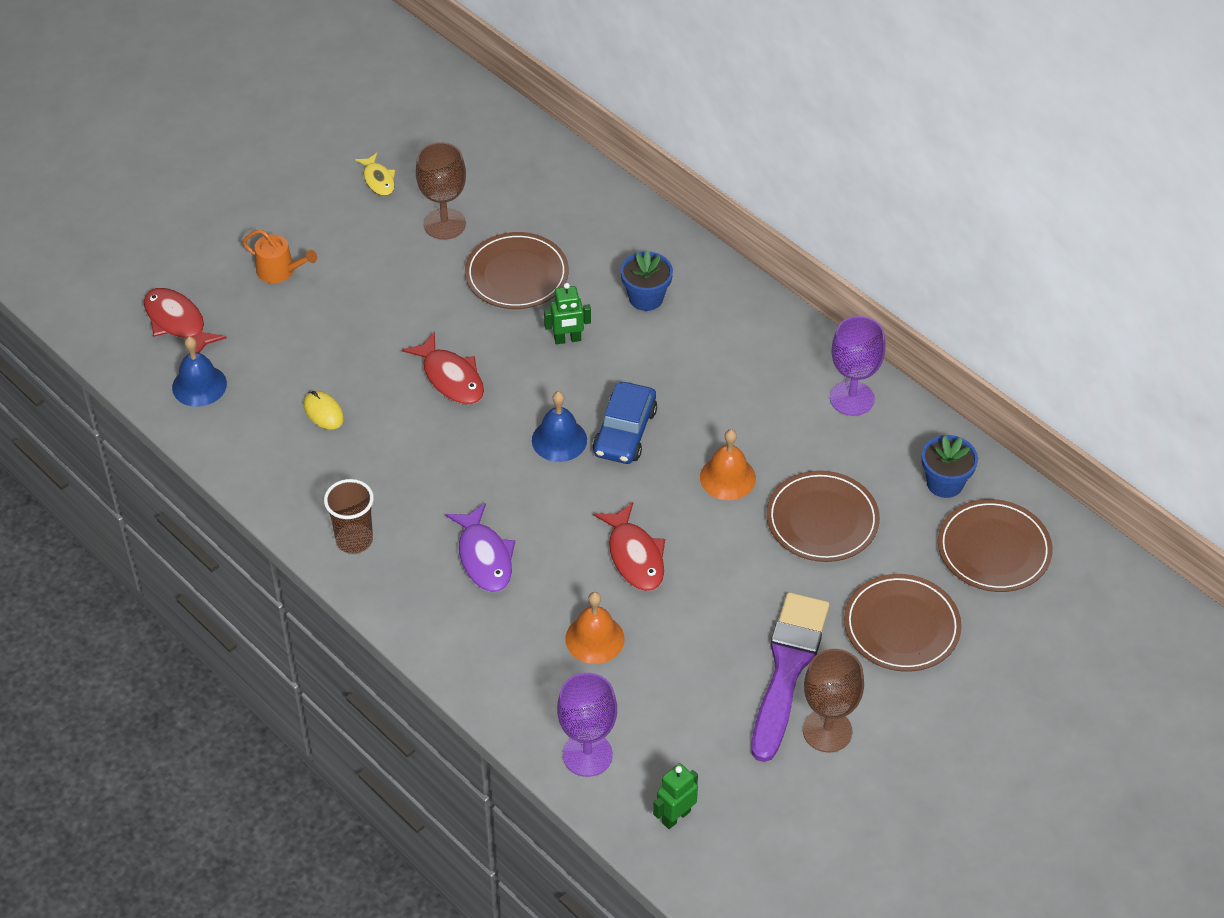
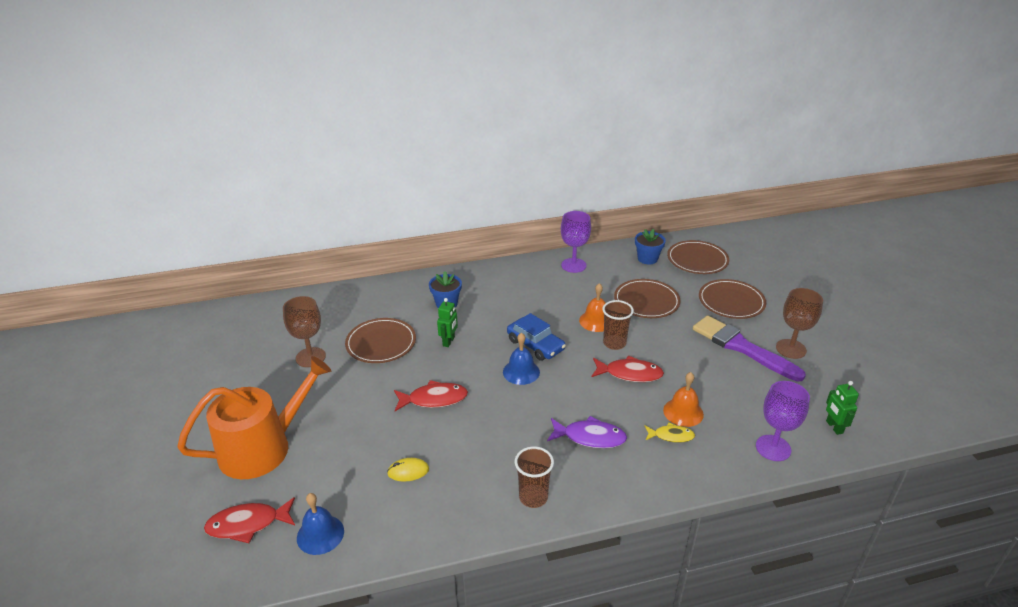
camera: 60 degrees left, 15 degrees down
(280, 271) = (263, 447): orange watering can -> orange watering can, size x2.28
(378, 180) = (242, 372): yellow fish -> yellow fish (671, 436)
(690, 516) = (614, 343): none -> brown cup

